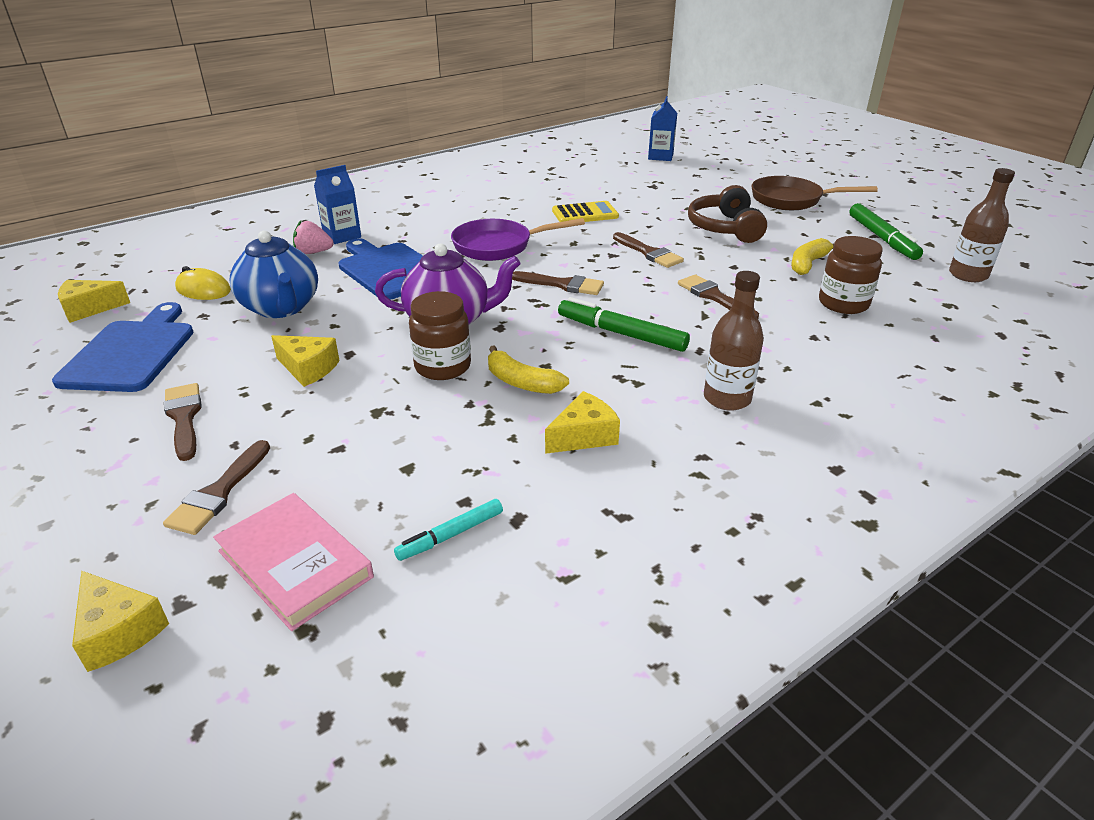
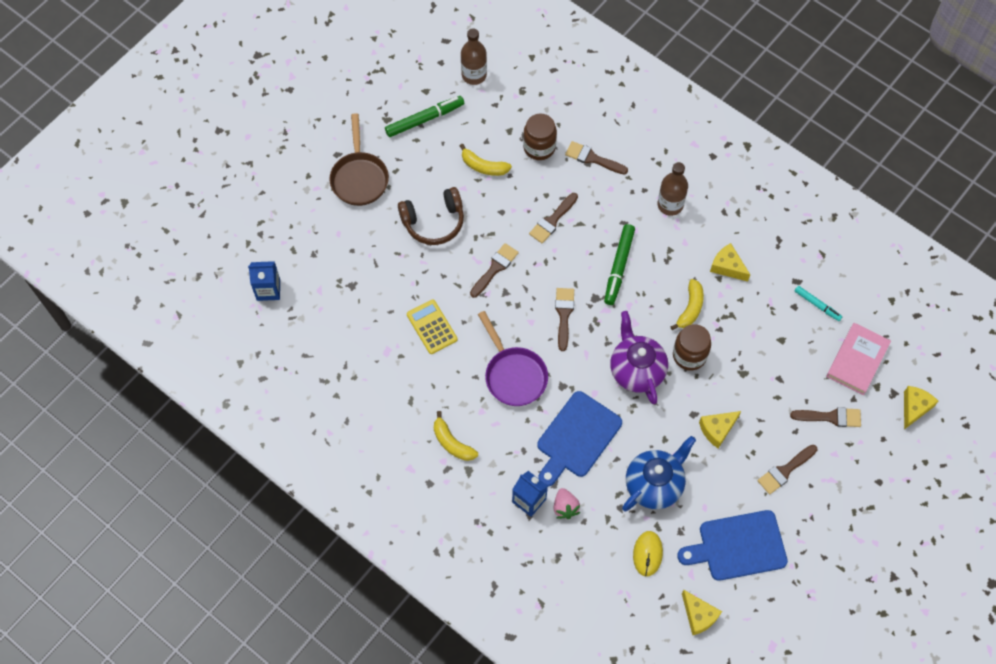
camera: 105 degrees left, 30 degrees up
(308, 368) = (717, 429): yellow cheese -> yellow cheese turned 135 degrees counterclockwise
(442, 209) = (452, 443): none -> yellow banana
(824, 342) = (592, 158): none -> brown brush

